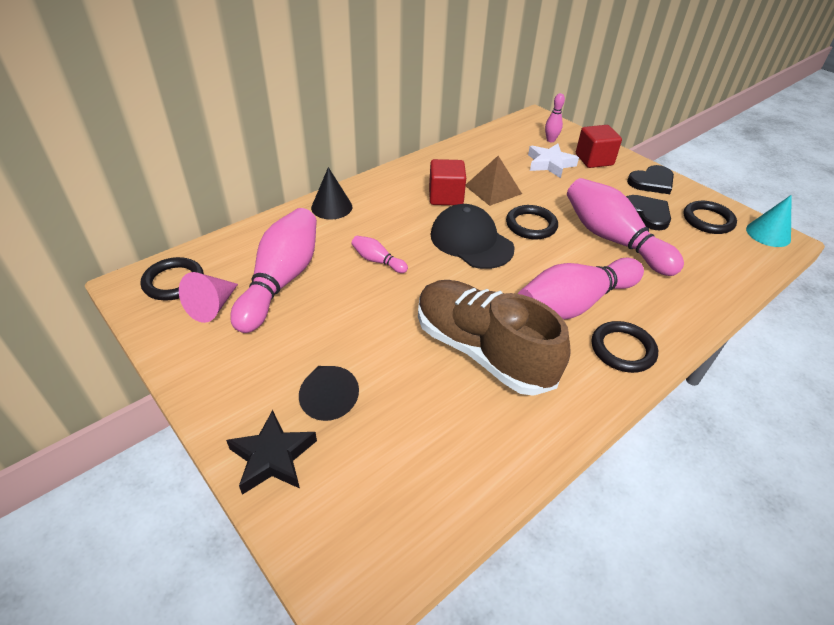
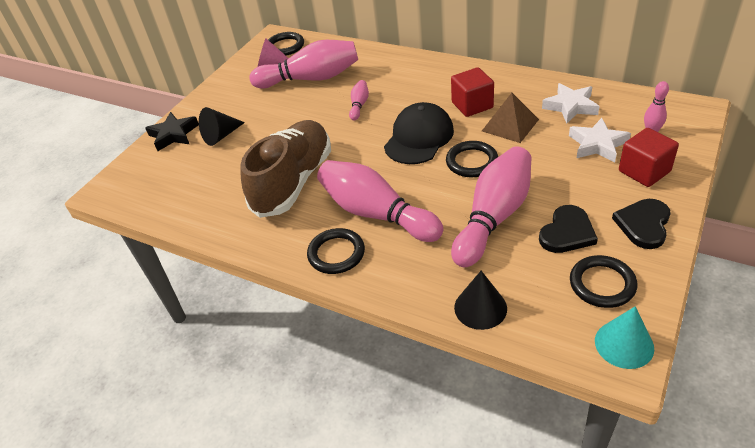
camera: 75 degrees right, 0 degrees up
(331, 207) = (407, 63): black cone -> black cone (480, 308)
(491, 156) = (570, 106): none -> white star
(652, 182) = (643, 224): black heart -> black heart turned 75 degrees clockwise

